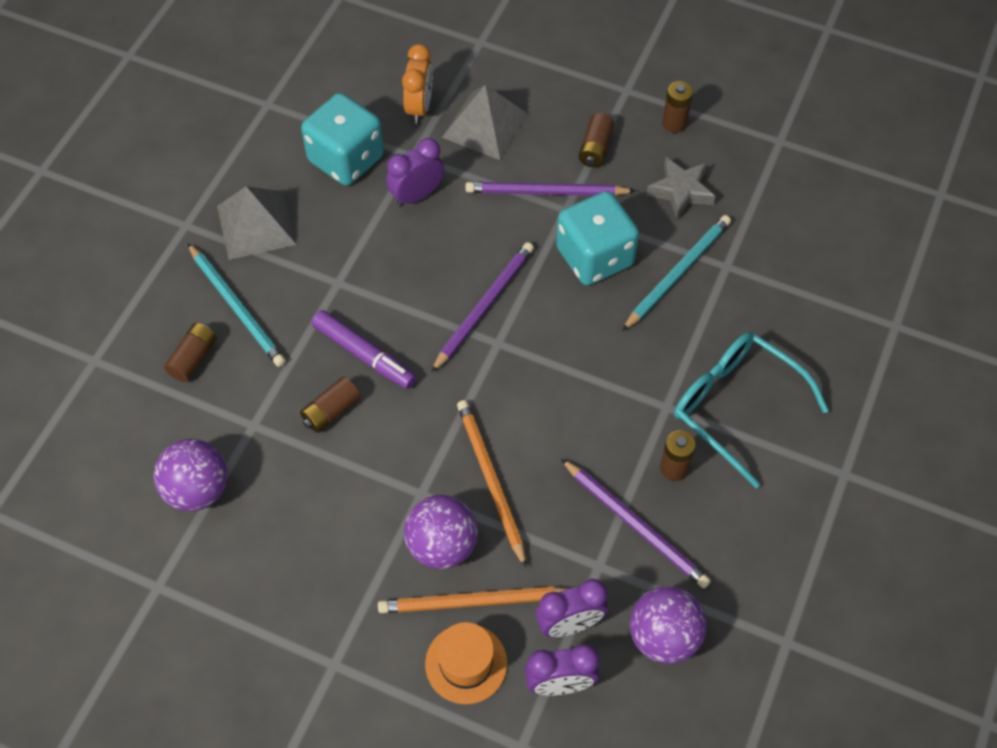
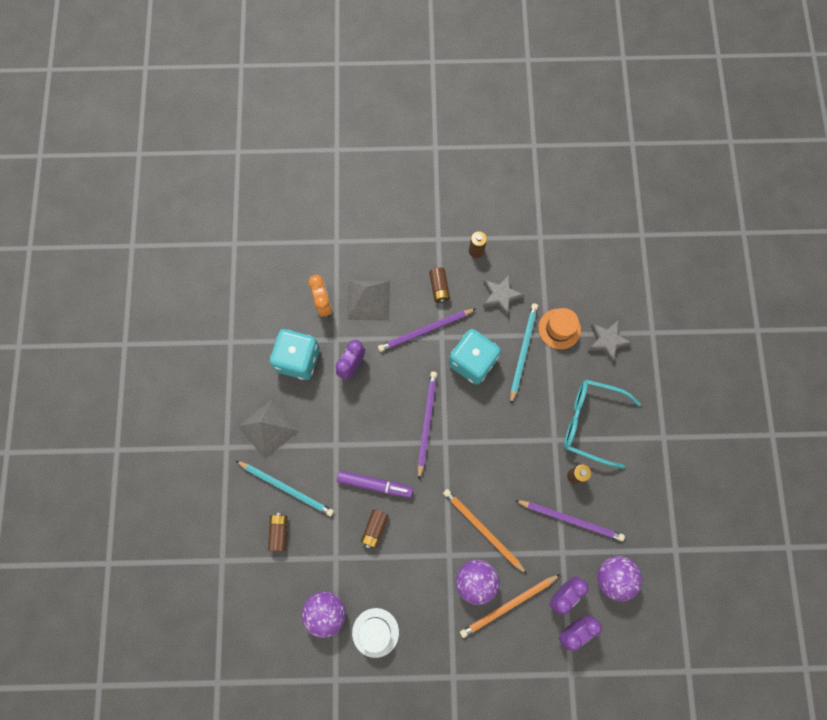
camera: 25 degrees left, 15 degrees up
(253, 548) = (375, 632): none -> white hat
(466, 663) = (521, 642): orange hat -> orange hat (559, 329)
(816, 309) = (606, 341): none -> grey star

